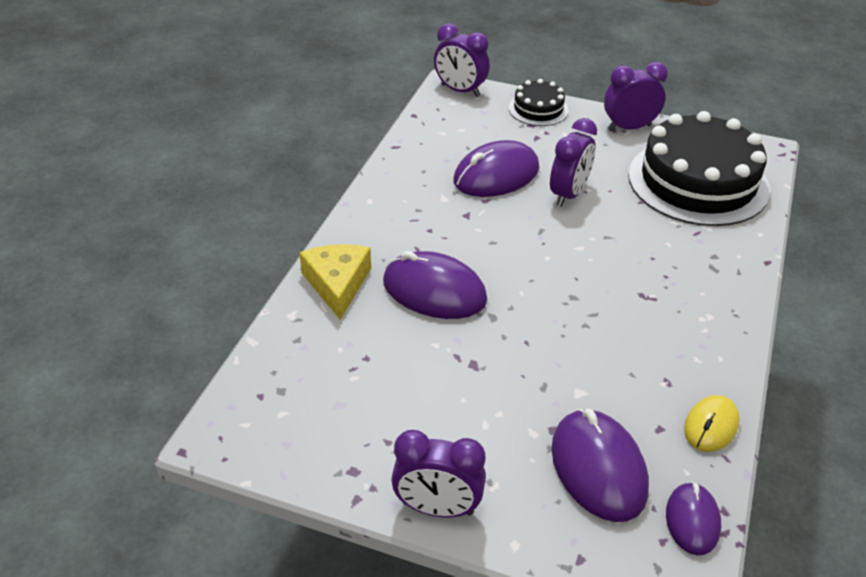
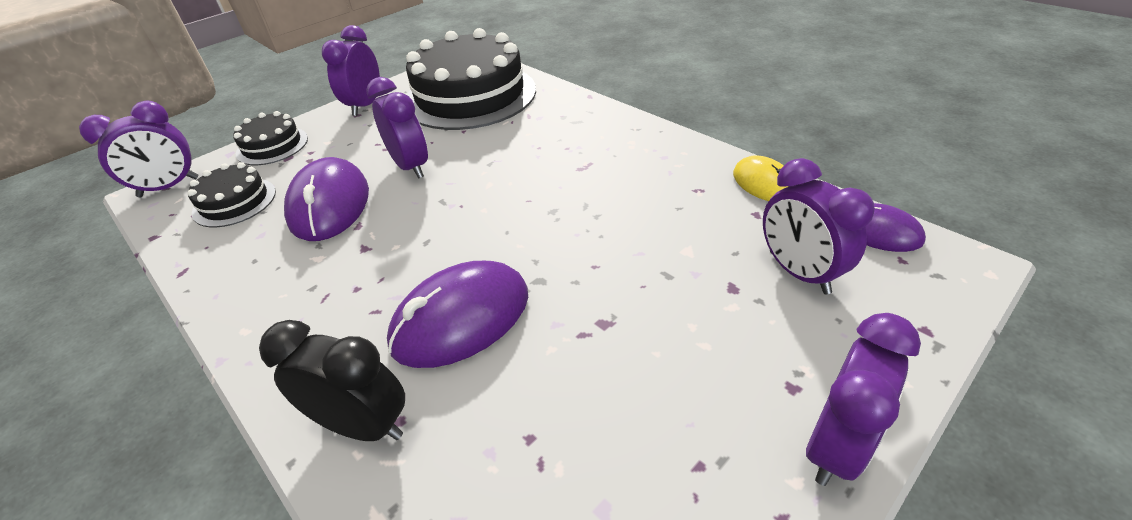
camera: 60 degrees left, 0 degrees up
(337, 284) = (363, 425): yellow cheese -> black clock
(467, 129) = (234, 202): none -> black cake
(598, 468) = (798, 272): purple mouse -> purple clock

